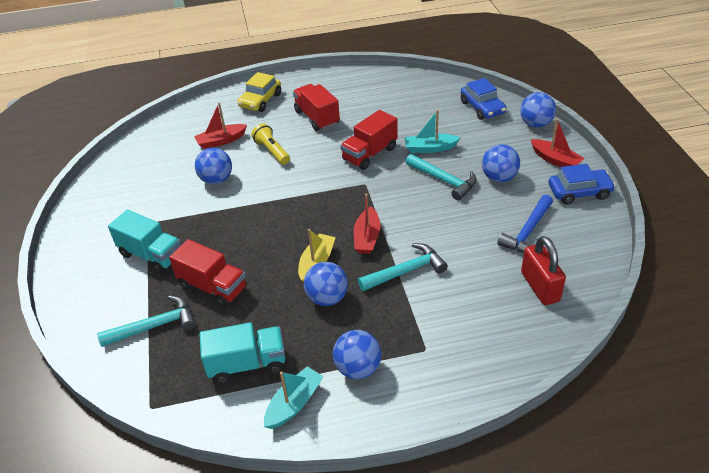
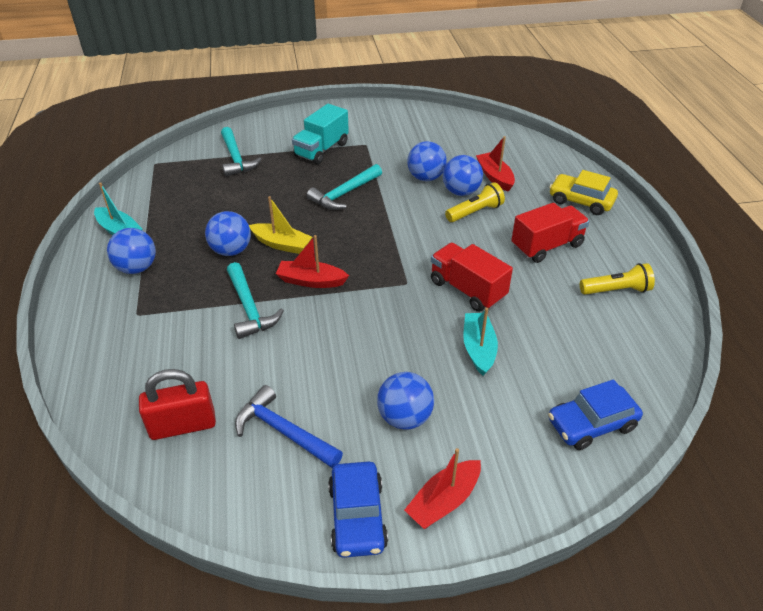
camera: 90 degrees right, 0 degrees up
(213, 287) = (270, 184): red truck -> none
(247, 364) = (173, 206): turquoise truck -> none
(364, 92) = (616, 290): none -> yellow flashlight
(444, 180) = (405, 356): turquoise hammer -> turquoise hammer (344, 194)
(535, 124) = (548, 493): blue ball -> blue ball (461, 192)

